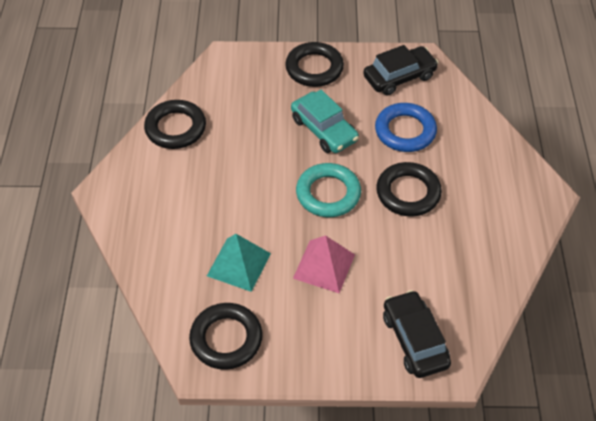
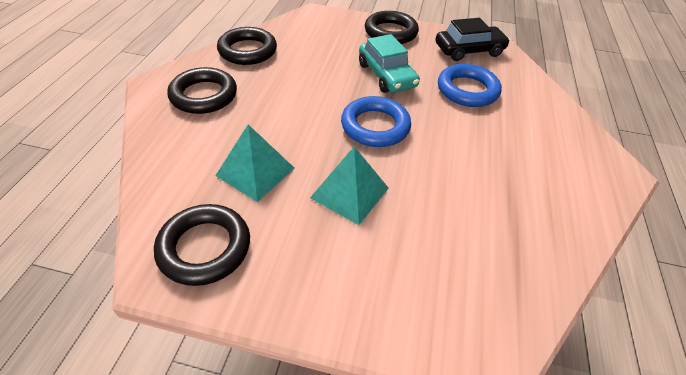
camera: 10 degrees right, 5 degrees down
(324, 266) = (349, 193): pink pyramid -> turquoise pyramid
(328, 194) = (375, 126): turquoise ring -> blue ring
(408, 193) = (461, 141): black ring -> black ring (204, 95)
(414, 340) = (441, 303): black car -> none

